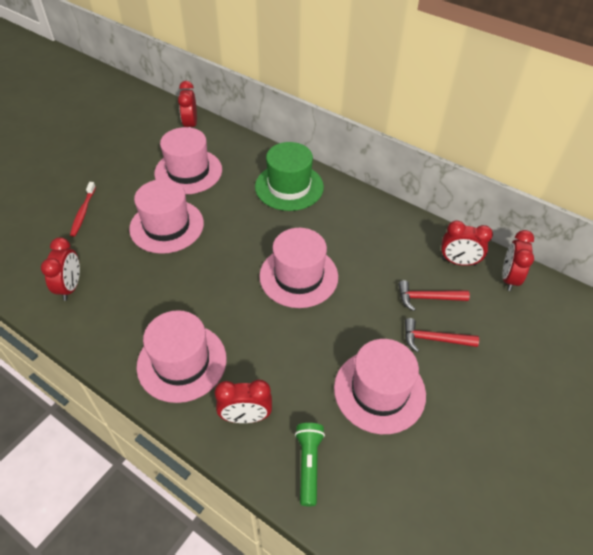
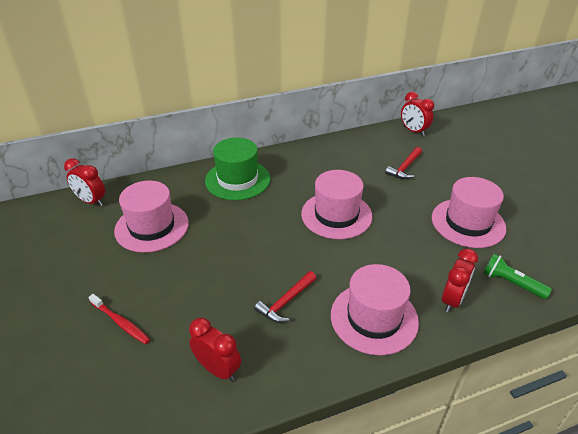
camera: 55 degrees left, 10 degrees down
(167, 226) = (206, 267): pink hat -> none
(434, 339) = (440, 181): red hammer -> red hammer (286, 302)
(458, 262) = (384, 142): red clock -> none

